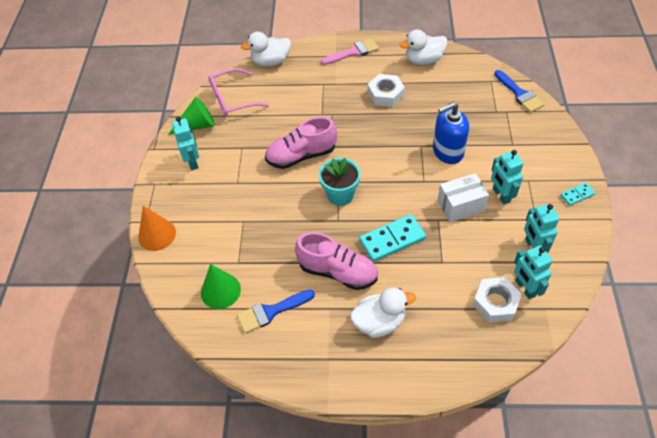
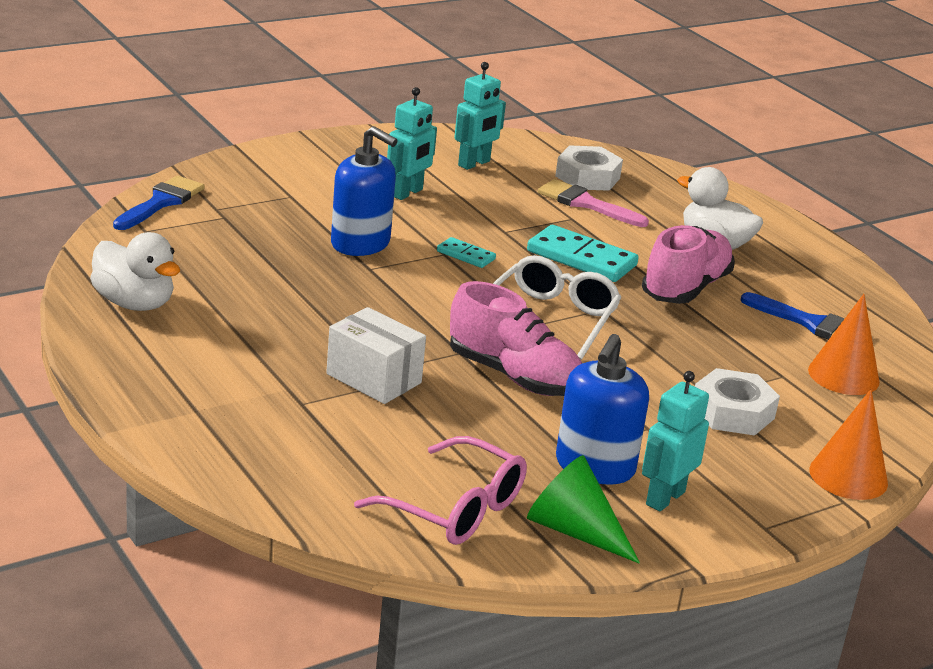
camera: 130 degrees left, 25 degrees down
(220, 291) = (843, 375): green cone -> orange cone
(226, 150) = (594, 466): none -> blue soap dispenser
(271, 62) = (288, 494): white duck -> none
(338, 271) = (685, 288): pink shoe -> pink shoe turned 45 degrees clockwise
(340, 195) = (553, 317): turquoise flower pot -> white glasses
(353, 52) = (169, 390): pink brush -> pink brush (586, 203)
(385, 94) = (271, 325): white nut -> white nut (732, 412)
(460, 206) = (460, 218): white box -> white box (373, 378)
(525, 288) = (543, 162): turquoise robot -> none
(577, 195) = (349, 144): turquoise domino -> turquoise domino (465, 255)

